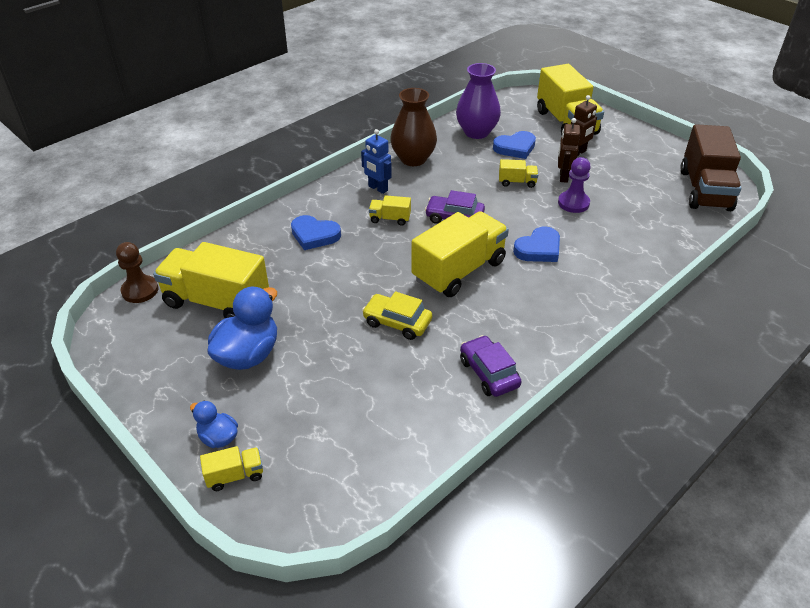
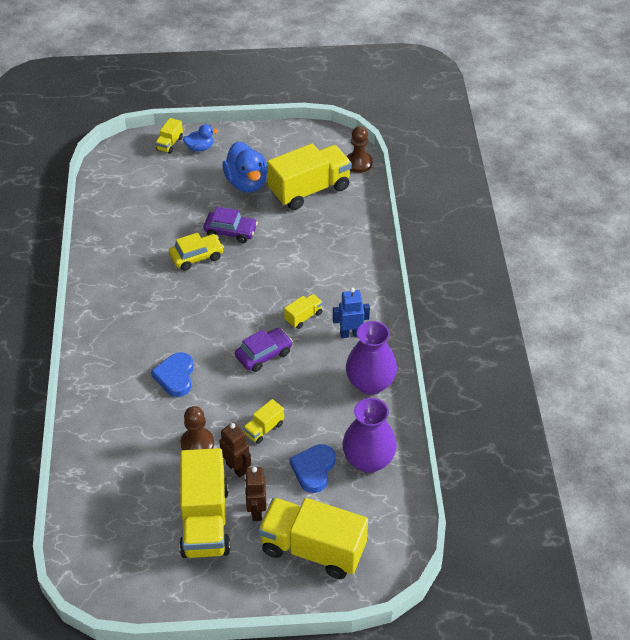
camera: 130 degrees right, 5 degrees up
(314, 235) = (329, 266): blue heart -> none
(413, 159) = (370, 383): brown vase -> purple vase
(459, 270) = (206, 317): yellow truck -> yellow truck (205, 521)
(489, 373) = (110, 270): purple car -> purple car (230, 232)
(573, 203) = (197, 443): purple pawn -> brown pawn
(705, 190) = (106, 556): brown truck -> none

